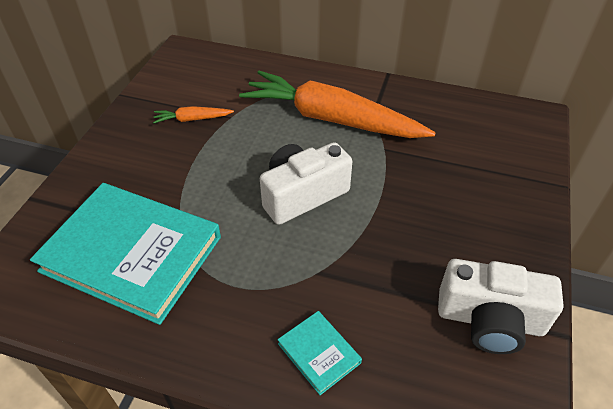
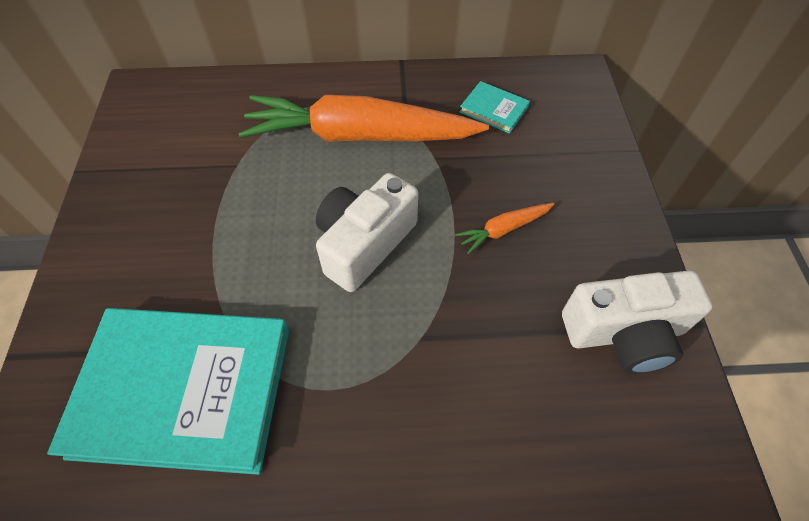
camera: 20 degrees left, 10 degrees up
(192, 119) = (188, 181): orange carrot -> orange carrot (503, 230)
(319, 353) = (463, 440): turquoise book -> turquoise book (494, 109)

